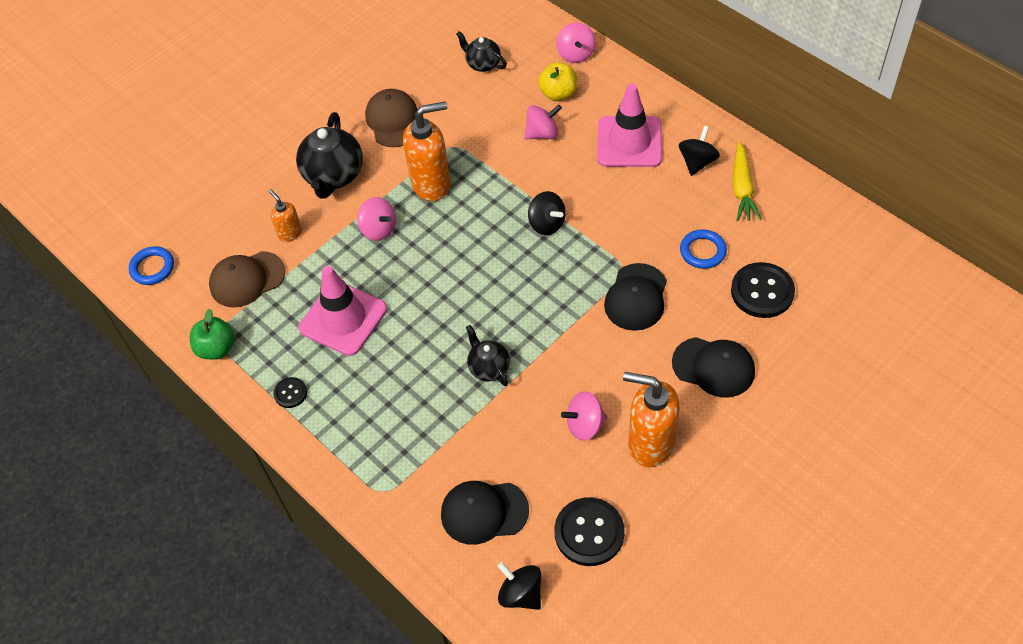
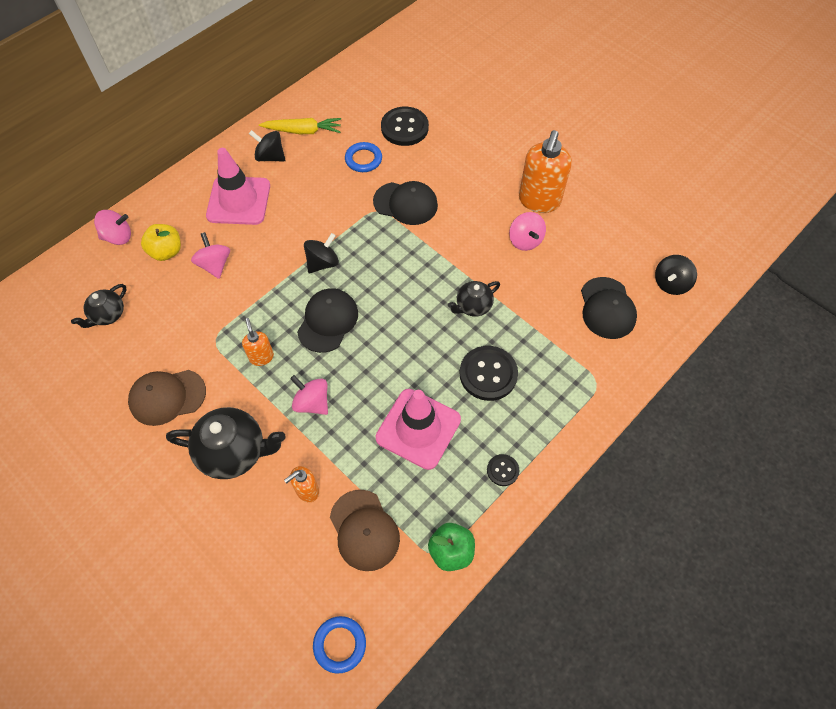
camera: 95 degrees left, 5 degrees up
(379, 229) = (312, 403): pink spinning top -> pink spinning top turned 90 degrees counterclockwise
(432, 184) = (261, 357): orange soap dispenser -> orange soap dispenser, size x0.52
(589, 532) = (616, 240): black button -> black button (488, 374)
(713, 367) = (471, 160): black cap -> black cap (328, 321)

